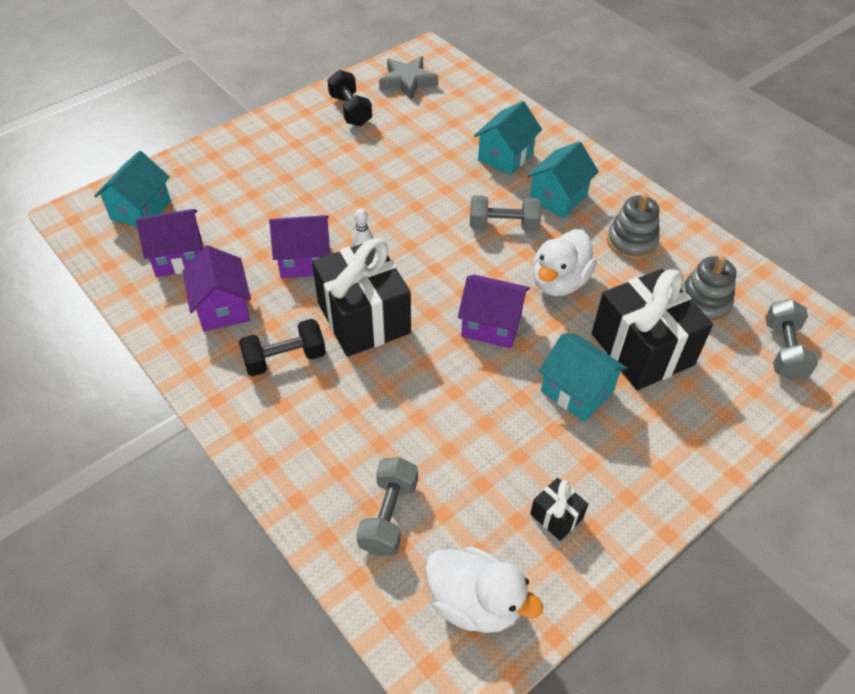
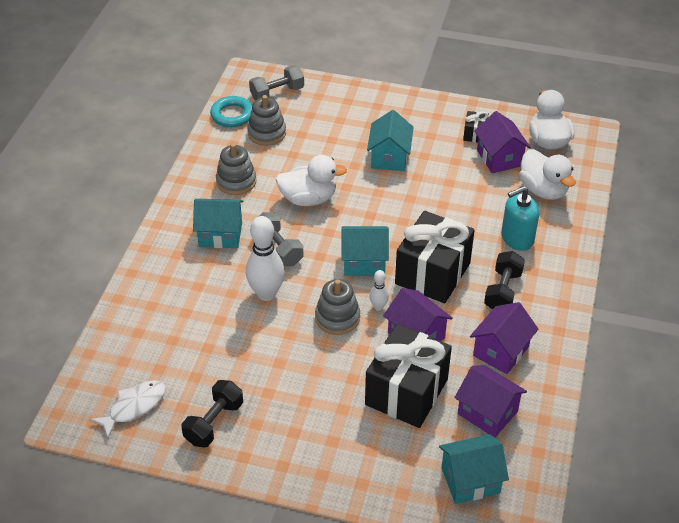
camera: 125 degrees left, 5 degrees down
(285, 359) = (503, 291): black dumbbell -> black dumbbell turned 75 degrees clockwise
(339, 425) = (517, 238): none -> turquoise soap dispenser
(379, 222) = (337, 318): none -> grey stacking toy
(388, 516) = (543, 190): grey dumbbell -> white duck
(407, 82) = (134, 407): grey star -> white fish
(453, 192) = (266, 294): none -> white bowling pin
(491, 325) = (376, 212): purple house -> purple house (499, 158)
(505, 156) = (194, 285): turquoise house -> turquoise house (364, 262)
(642, 349) = (330, 144): black gift -> black gift (406, 392)
(759, 290) = (232, 115): none -> turquoise ring

